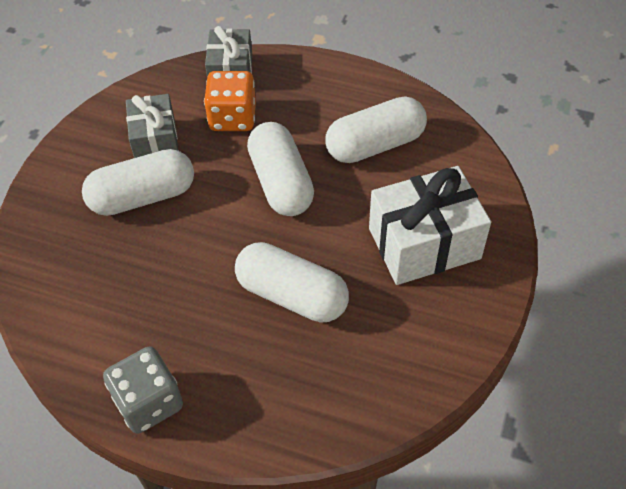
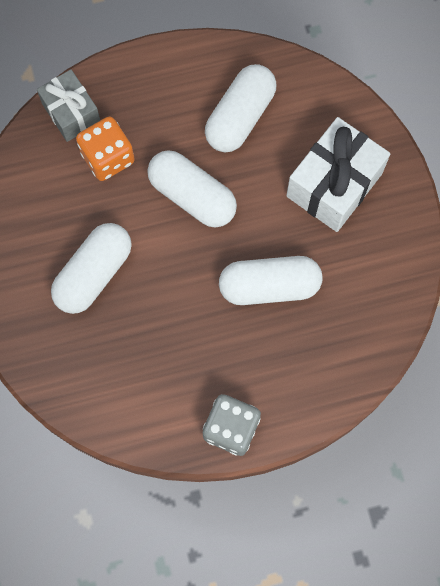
camera: 35 degrees left, 20 degrees up
(155, 141) = (62, 217): grey gift -> none

